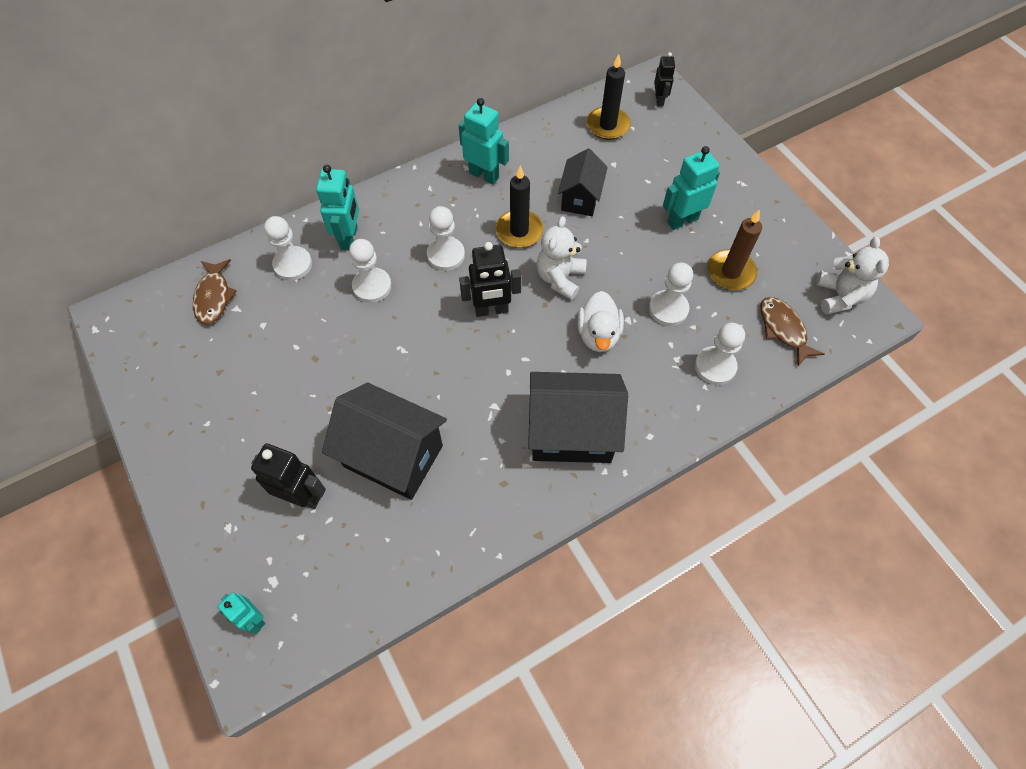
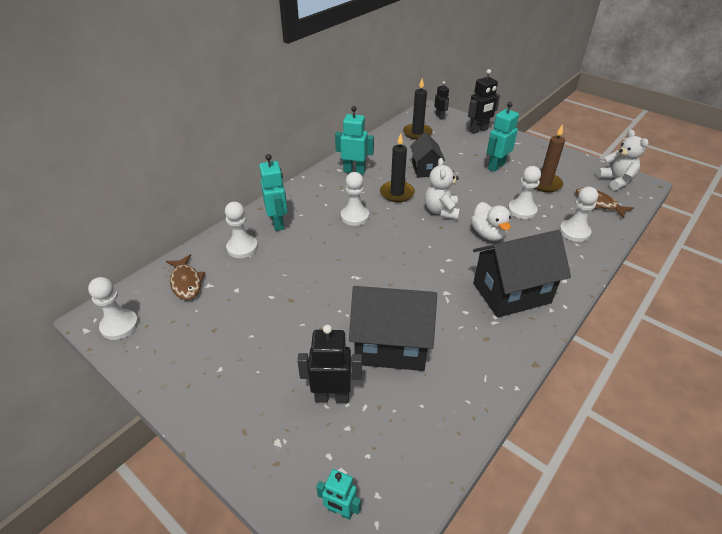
camera: 20 degrees left, 20 degrees down
(372, 286) = (311, 246): white pawn -> white pawn (119, 325)
(491, 310) = (406, 238): black robot -> black robot (478, 130)

